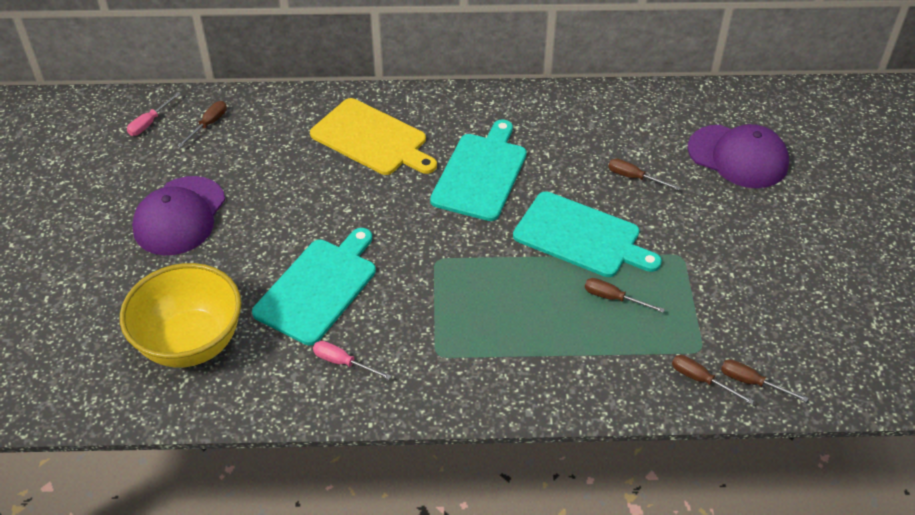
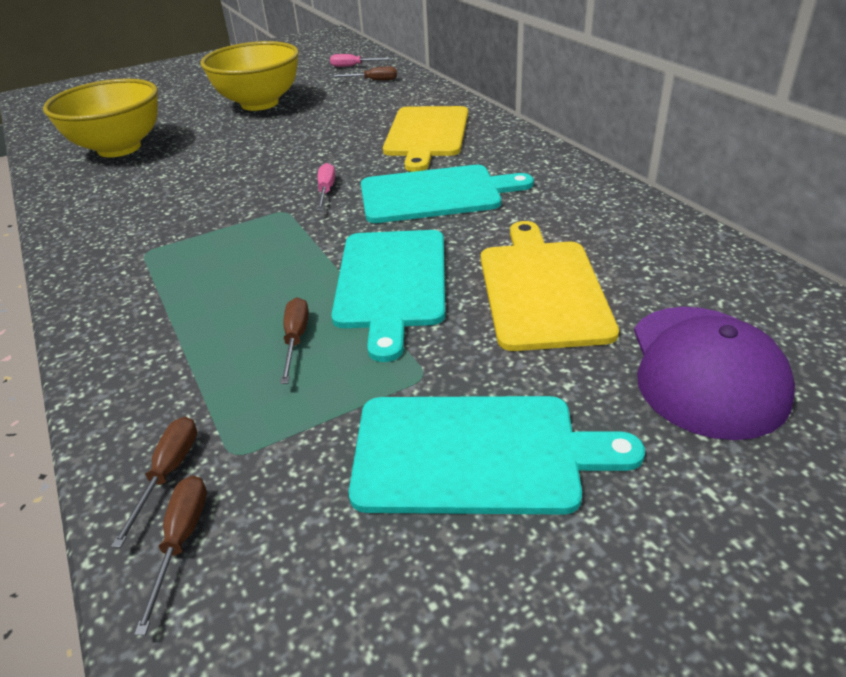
camera: 65 degrees right, 10 degrees down
(180, 216) = (259, 103): purple cap -> yellow bowl
(319, 287) = (209, 172): turquoise cutting board -> turquoise cutting board (475, 453)
(343, 362) = (117, 210): pink screwdriver -> pink screwdriver (326, 191)
(634, 177) = (542, 289): brown screwdriver -> yellow cutting board

